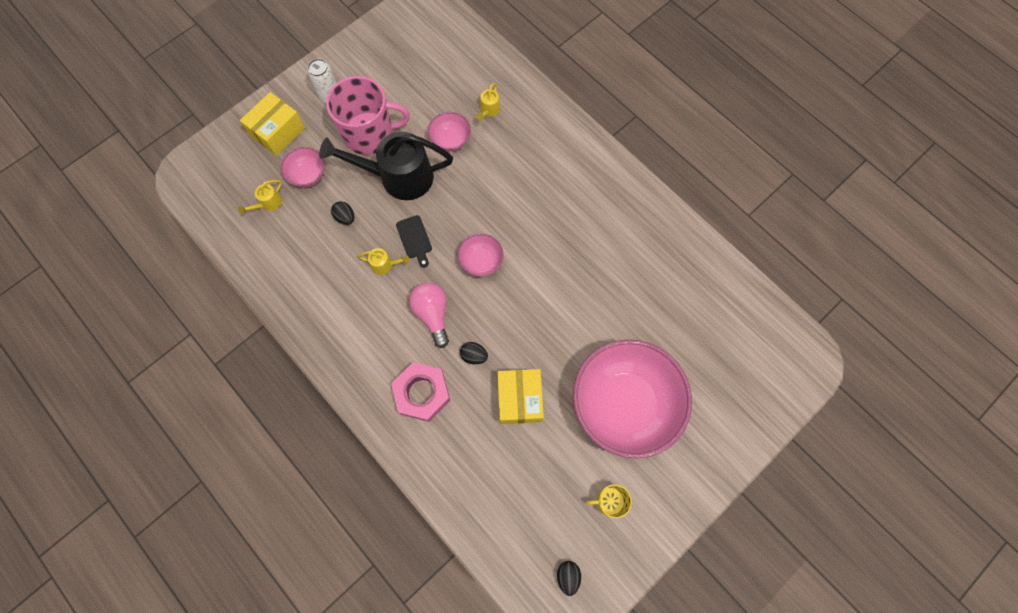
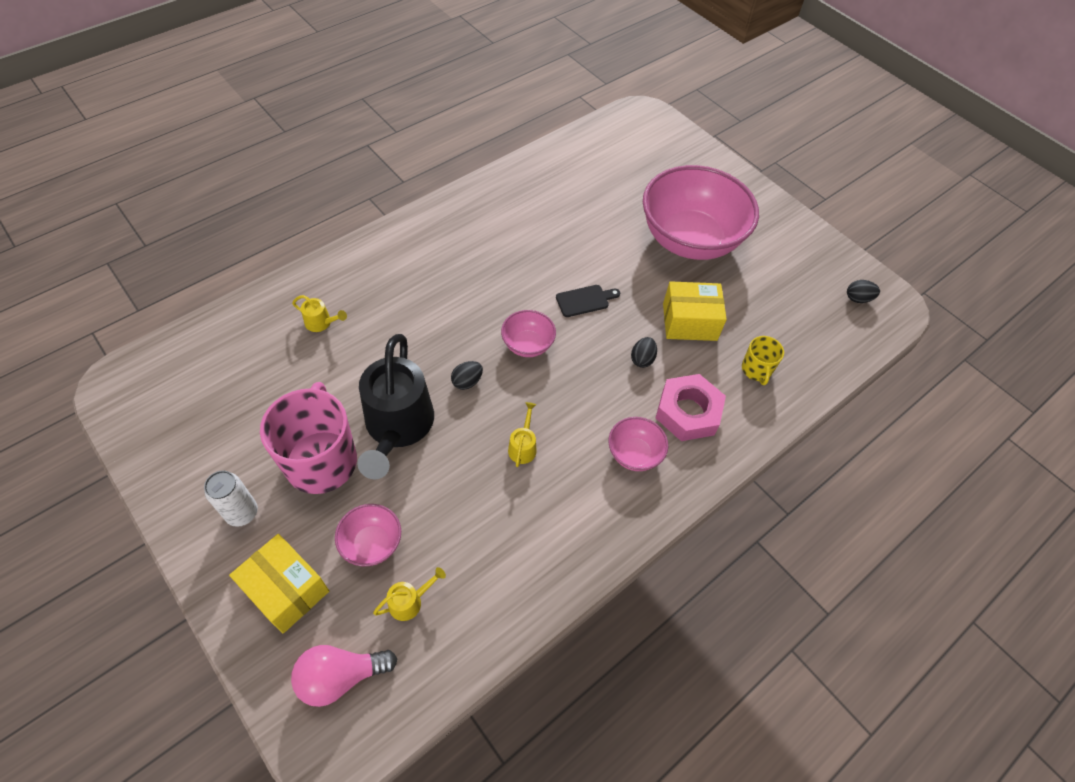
camera: 90 degrees left, 15 degrees down
(268, 204) = (410, 601): yellow watering can -> yellow watering can turned 75 degrees counterclockwise
(345, 217) = (448, 493): black egg -> black egg (467, 382)
(415, 239) = (491, 412): black cutting board -> black cutting board (585, 300)
(432, 314) = (591, 397): pink light bulb -> pink light bulb (340, 677)
(450, 140) = (355, 366): pink bowl -> pink bowl (634, 454)
(609, 501) = (784, 261): yellow mug -> yellow mug (756, 370)

